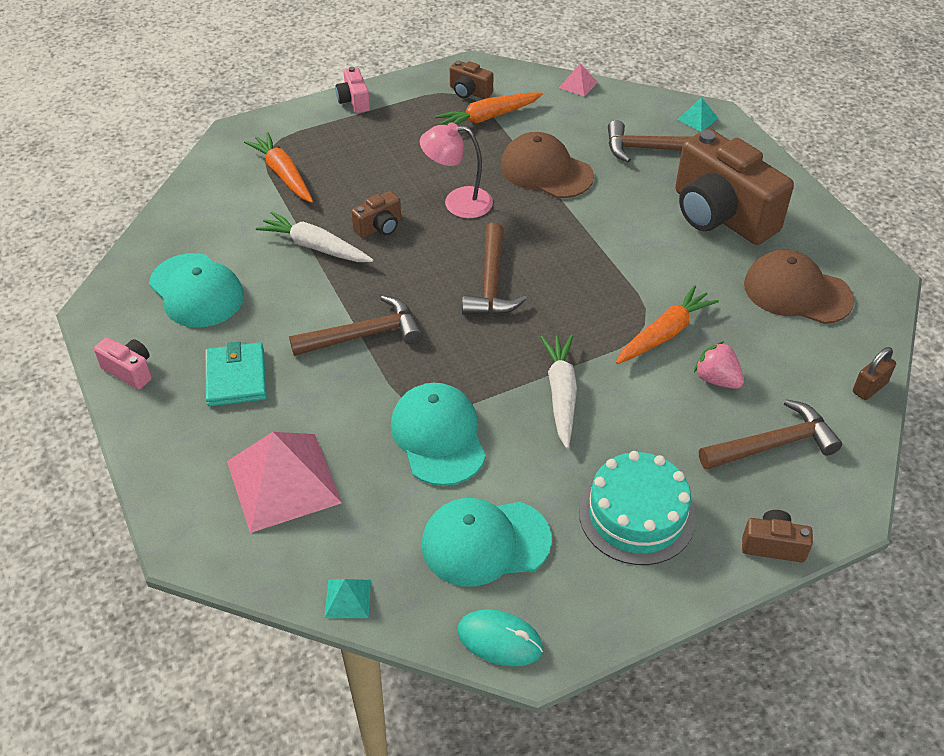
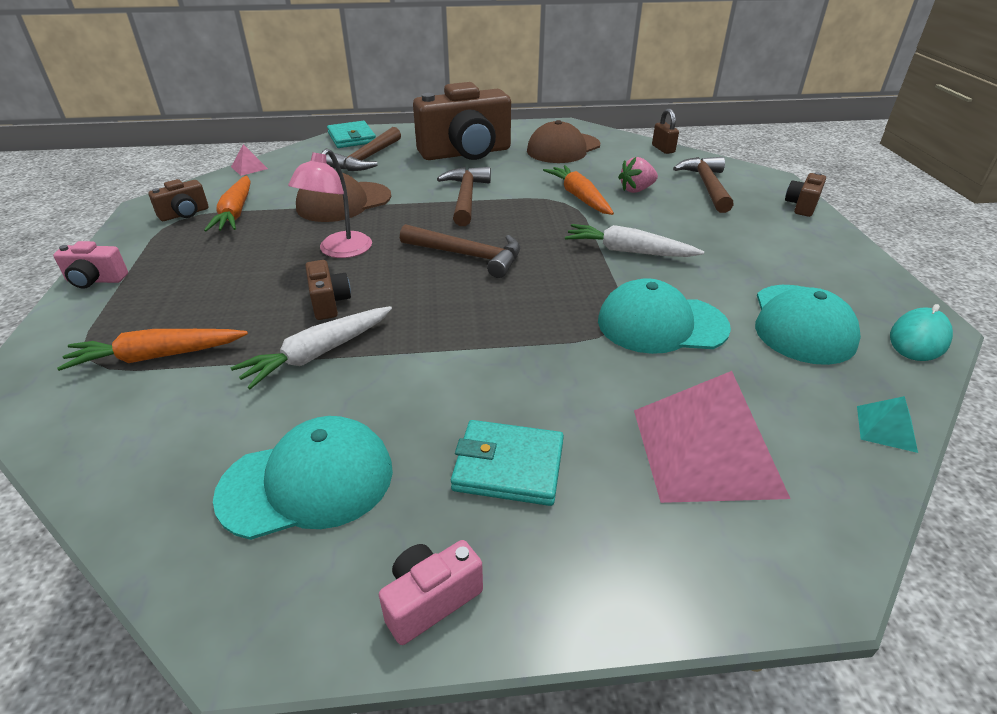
camera: 70 degrees left, 10 degrees down
(364, 335) = (492, 344): brown hammer -> brown hammer (466, 197)
(636, 515) = (771, 247): turquoise cake -> none
(697, 119) = (352, 138): turquoise pyramid -> turquoise wallet

